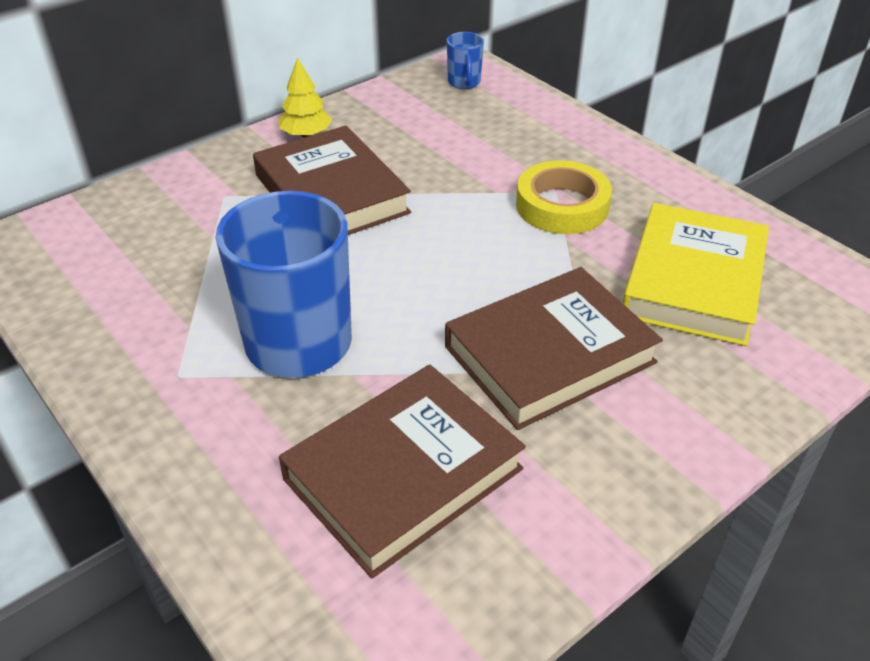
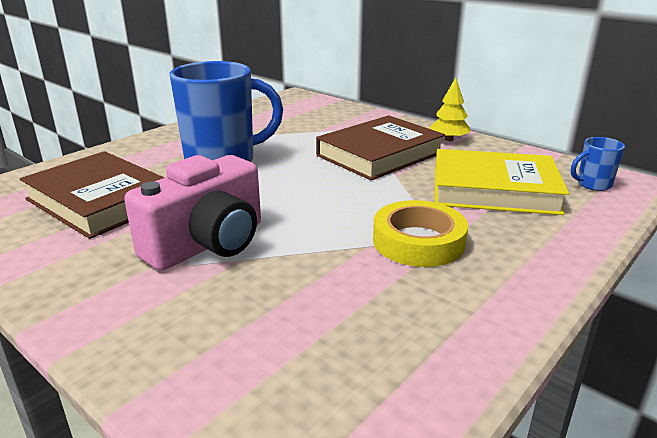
camera: 80 degrees right, 15 degrees down
(549, 354) = (208, 244): brown book -> pink camera
(693, 281) = (322, 321): yellow book -> yellow book (494, 190)

